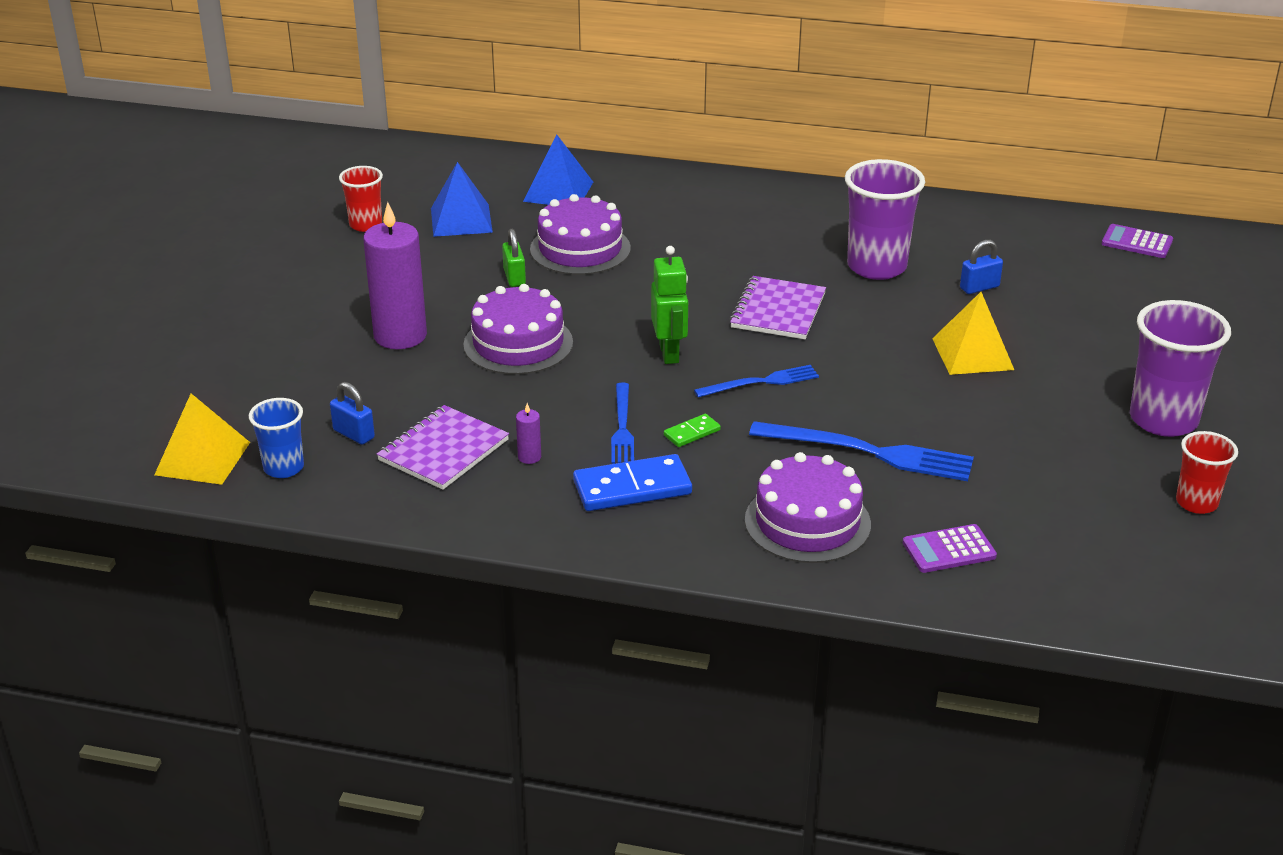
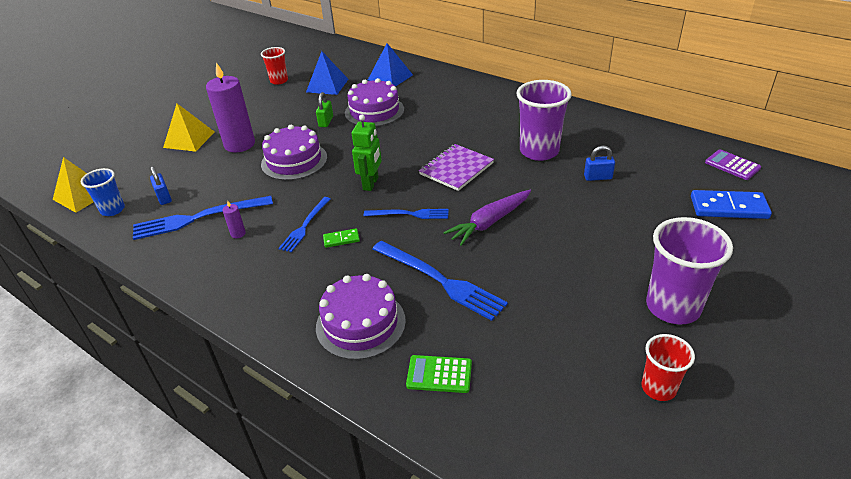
camera: 25 degrees right, 5 degrees up
(443, 450) = (198, 218): purple notebook -> blue fork
(632, 488) = (276, 269): blue domino -> blue domino (728, 207)
(879, 371) = (489, 222): none -> purple carrot
(949, 550) = (439, 374): purple calculator -> green calculator
(972, 354) = (561, 223): yellow pyramid -> yellow pyramid (189, 139)

